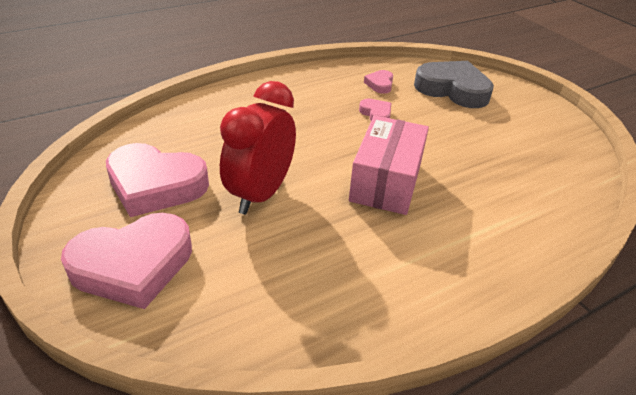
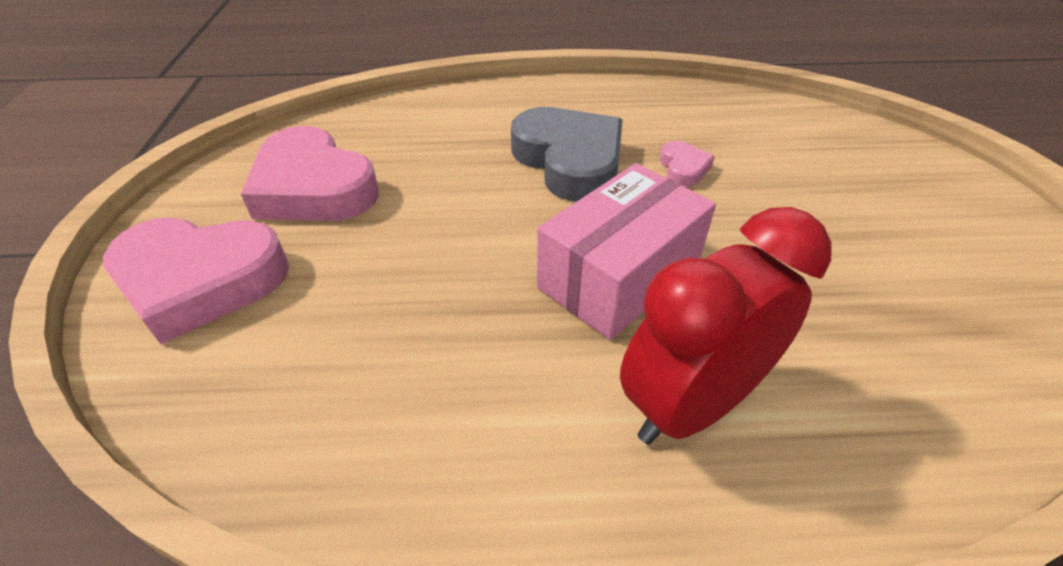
camera: 30 degrees right, 5 degrees up
(260, 194) = (425, 238): red clock -> red clock (691, 404)
(380, 84) = (723, 126): pink heart -> none
(453, 89) = (846, 160): grey heart -> grey heart (570, 161)

